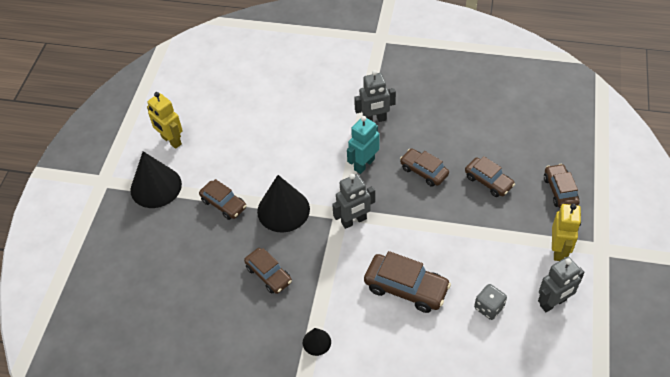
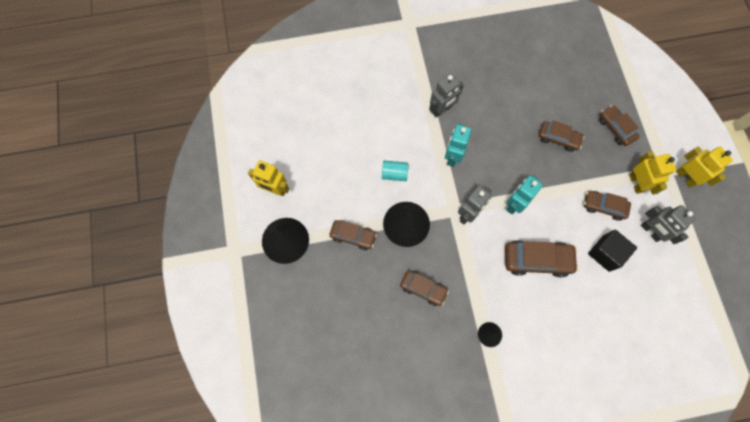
camera: 25 degrees left, 20 degrees up
(295, 162) = (394, 174): none -> turquoise cylinder
(408, 227) = (514, 204): none -> turquoise robot
(423, 171) = (503, 146): brown car -> brown car (603, 207)
(489, 307) = (606, 253): grey dice -> black cube
(553, 303) = (650, 231): grey robot -> grey robot turned 105 degrees clockwise
(622, 262) = (685, 177): none -> yellow robot

